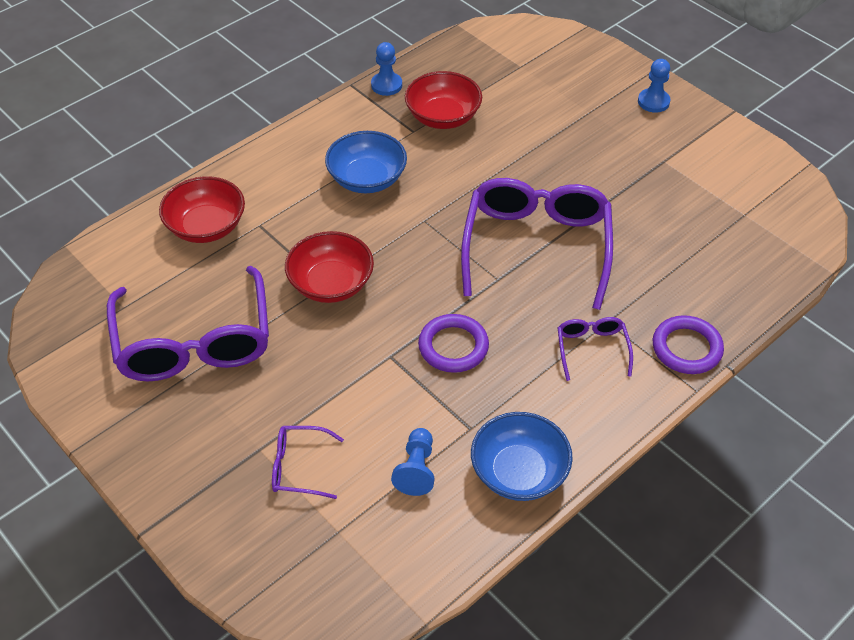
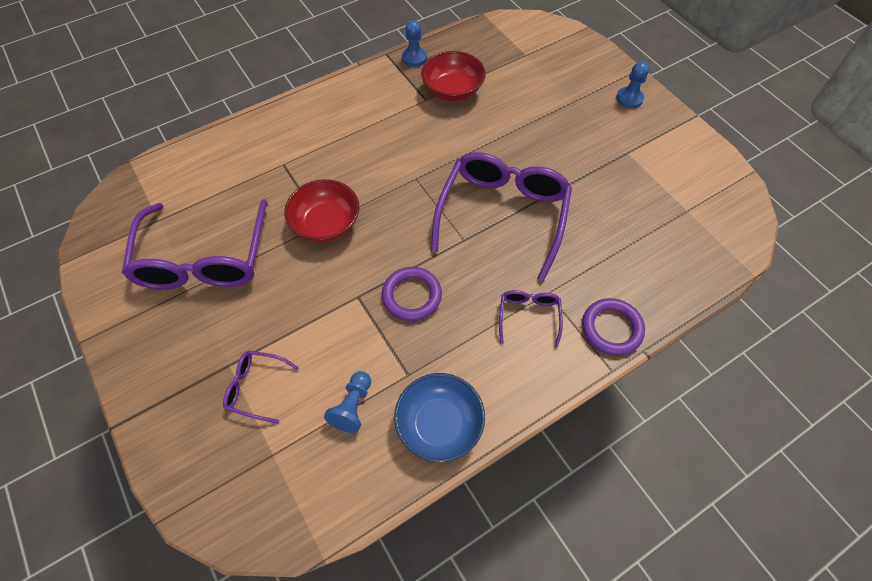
camera: 10 degrees right, 10 degrees up
(206, 226) = (241, 160): red bowl -> none
(367, 179) = (378, 136): blue bowl -> none

